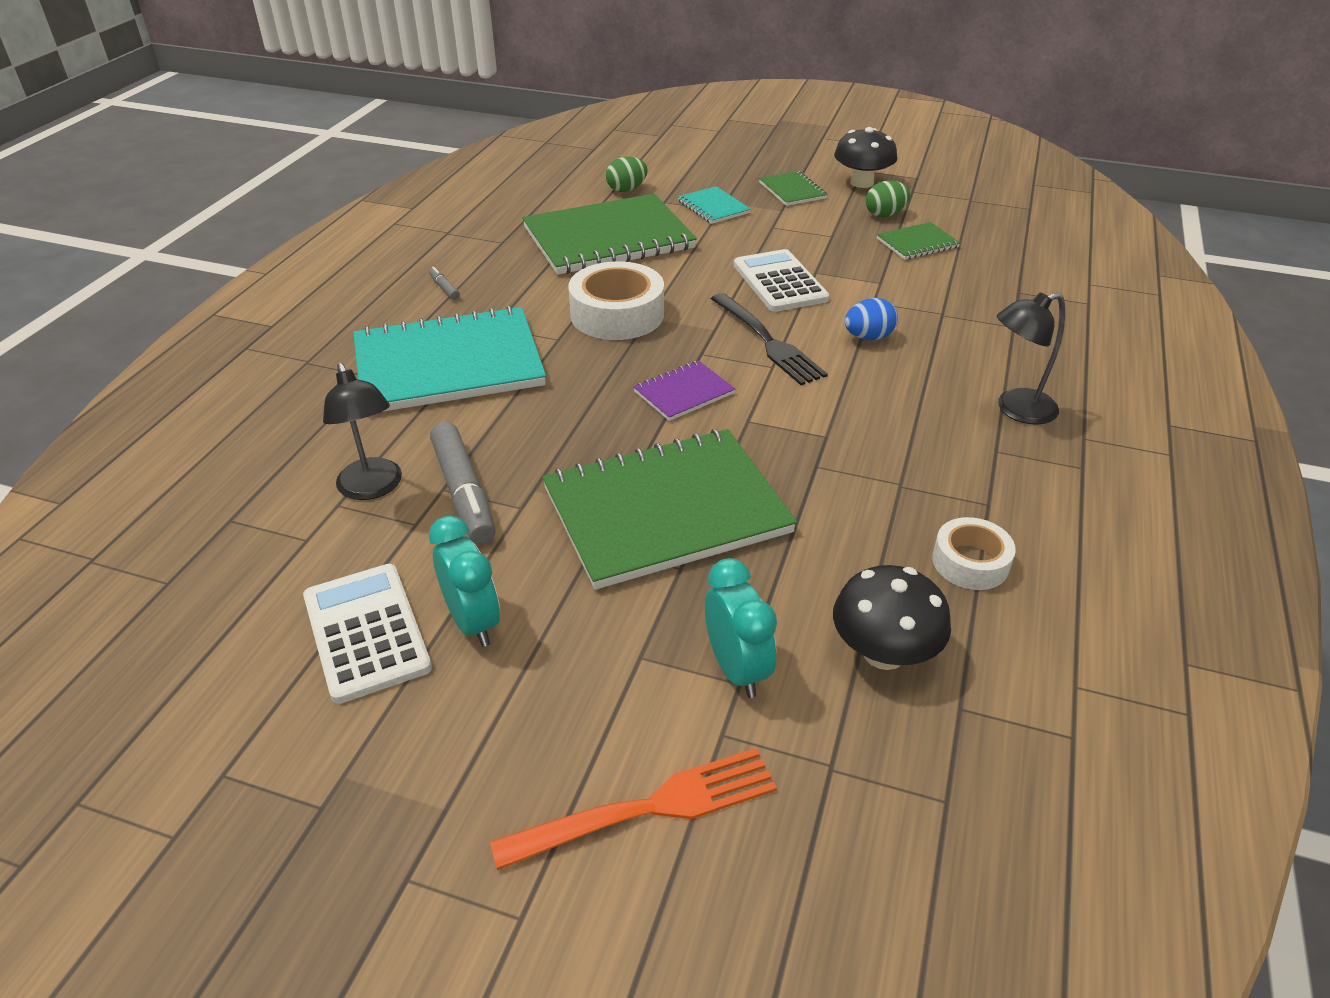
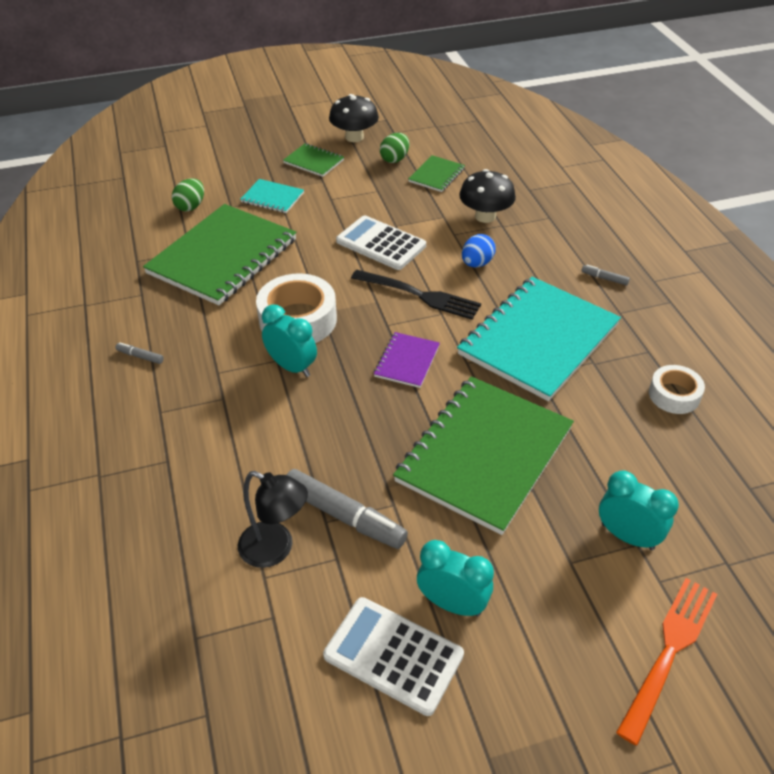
camera: 35 degrees left, 5 degrees up
(448, 364) = (218, 420): turquoise notebook -> turquoise notebook (538, 339)
(565, 350) = (292, 367): none -> turquoise clock
(883, 653) = (686, 478): black mushroom -> black mushroom (485, 216)
(1016, 410) = (604, 278): black lamp -> grey marker

